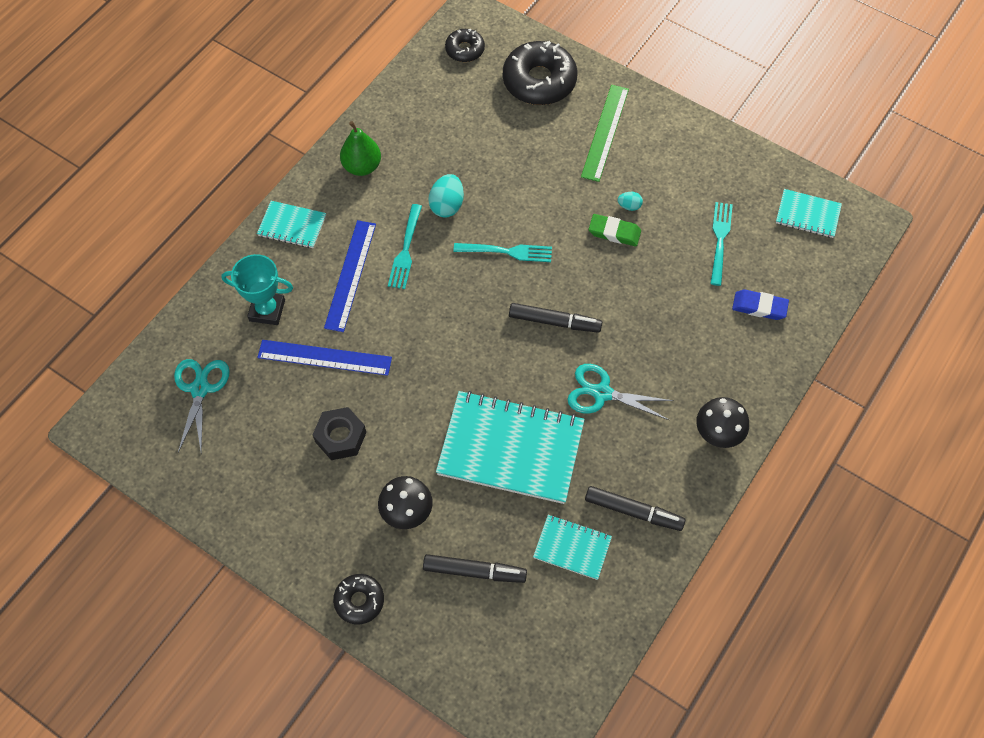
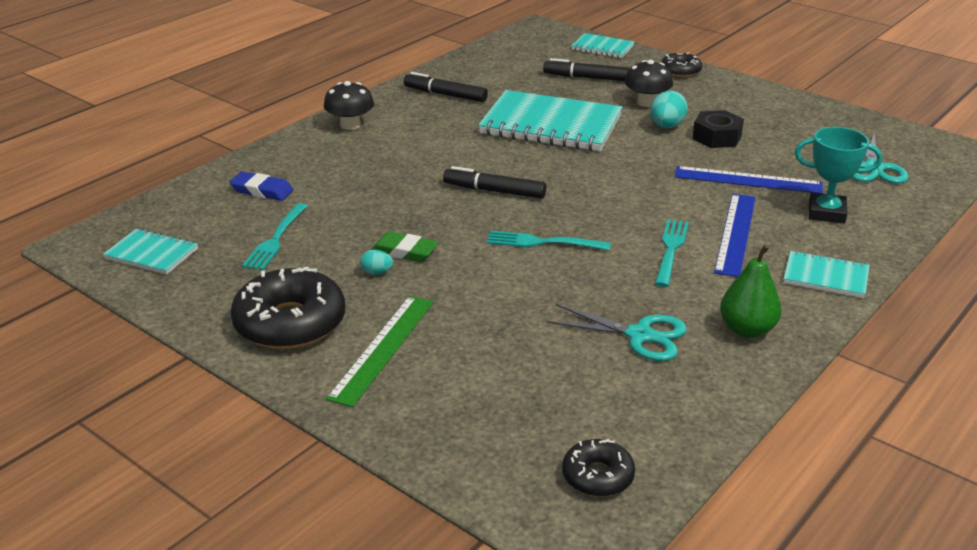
camera: 175 degrees left, 30 degrees down
(447, 205) = (620, 285): turquoise egg -> turquoise egg (666, 126)
(539, 81) = (470, 420): black donut -> black donut (290, 323)
(572, 548) = (502, 83): turquoise notebook -> turquoise notebook (602, 48)
(602, 393) = (455, 148): turquoise scissors -> turquoise scissors (640, 335)

